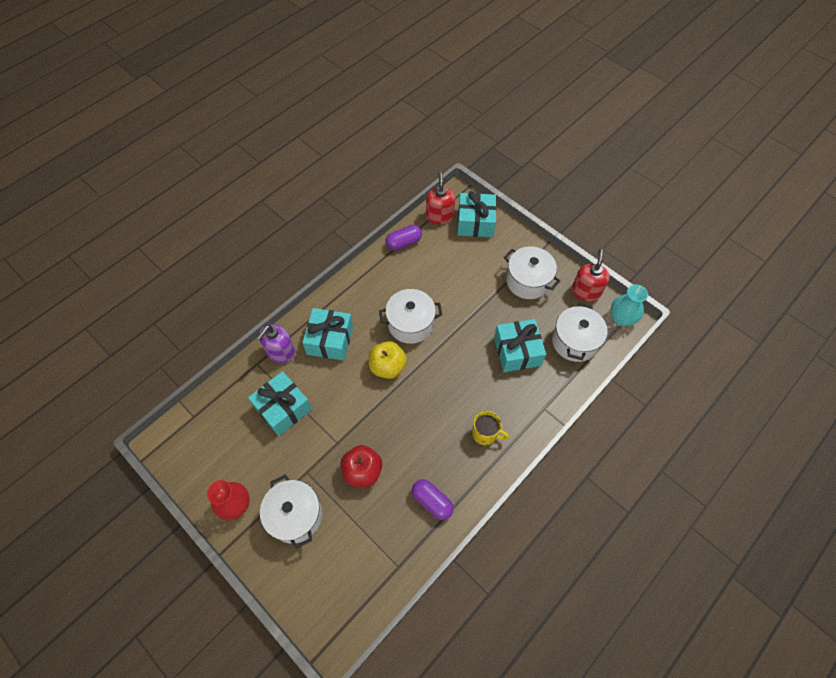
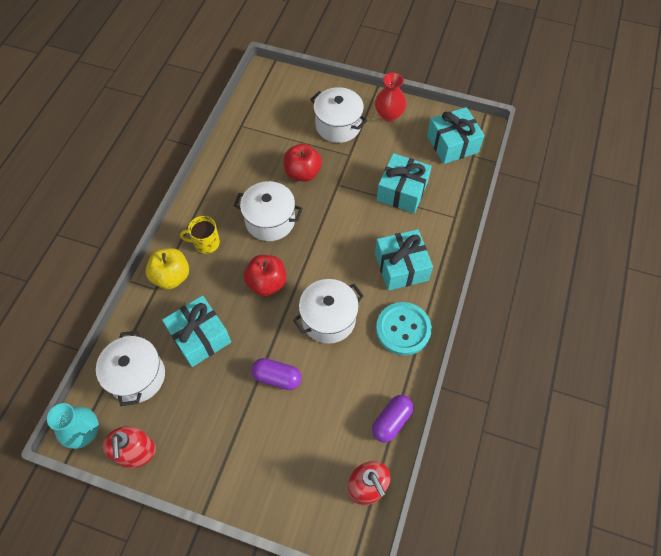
camera: 155 degrees right, 0 degrees up
(280, 351) = (441, 236): purple soap dispenser -> none
(359, 294) = (403, 329): none -> turquoise button
(387, 367) = (328, 265): yellow apple -> yellow apple (171, 276)
(432, 501) = (233, 174): purple capsule -> purple capsule (277, 377)
(446, 373) = (267, 283): none -> red apple
(475, 222) = (314, 499): turquoise gift -> turquoise gift (452, 144)
(527, 281) = (214, 434): white pot -> white pot (270, 220)

